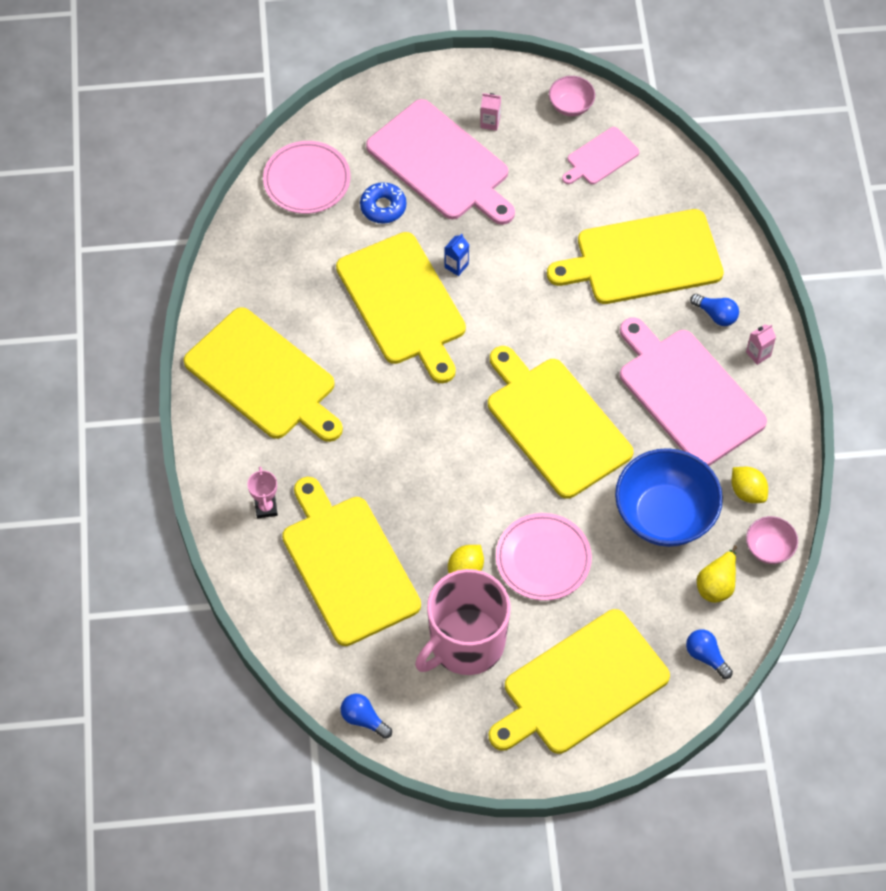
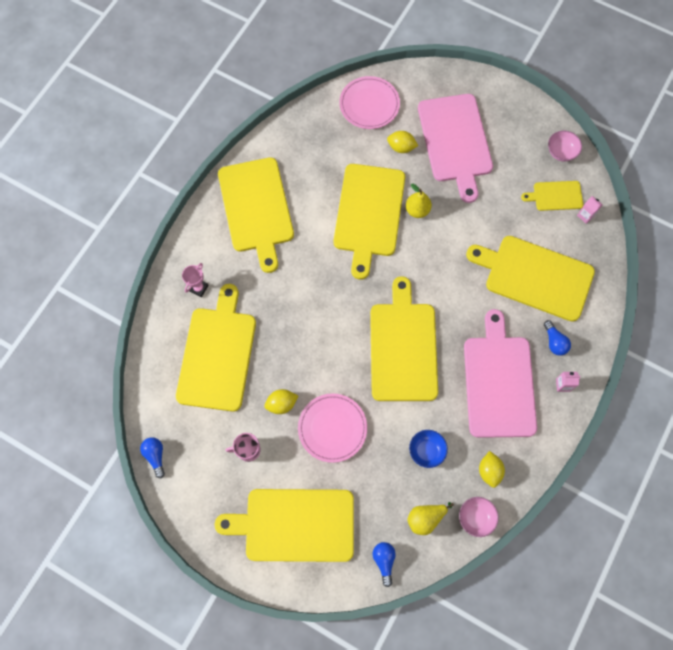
camera: 35 degrees right, 10 degrees up
(383, 207) = (401, 147): blue donut -> yellow lemon
(456, 266) = (417, 210): blue carton -> yellow pear
(465, 643) = (248, 450): pink mug -> pink mug, size x0.44
(490, 122) = (503, 133): pink carton -> pink carton (585, 215)
(600, 157) = (555, 196): pink cutting board -> yellow cutting board
(665, 515) = (426, 451): blue bowl -> blue bowl, size x0.49

